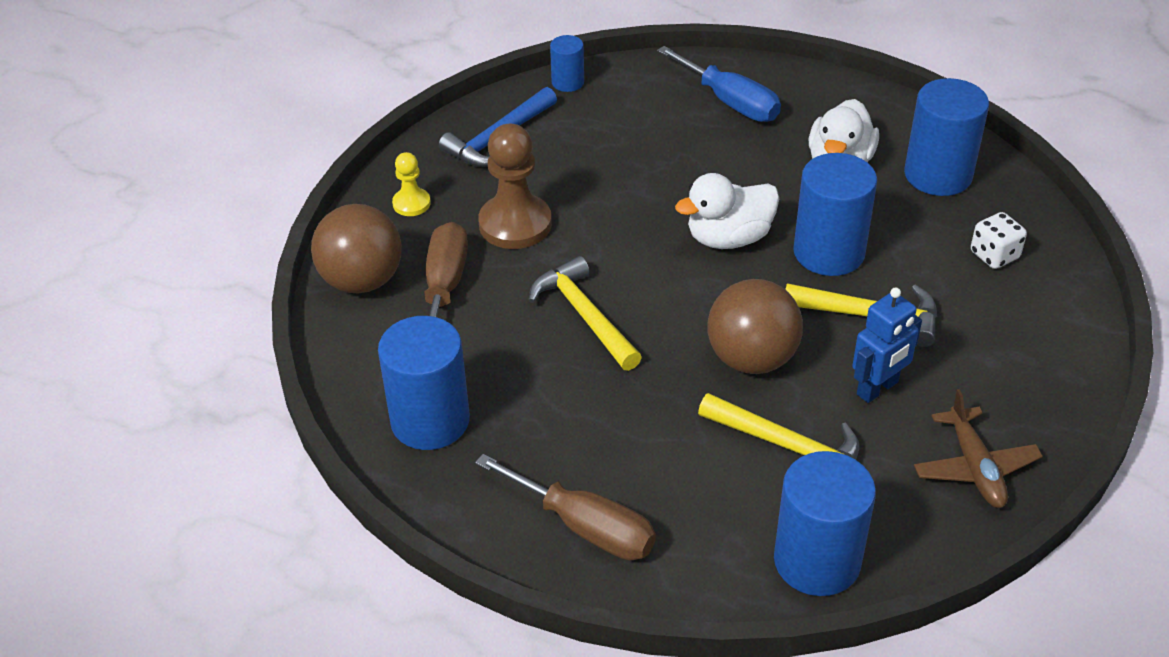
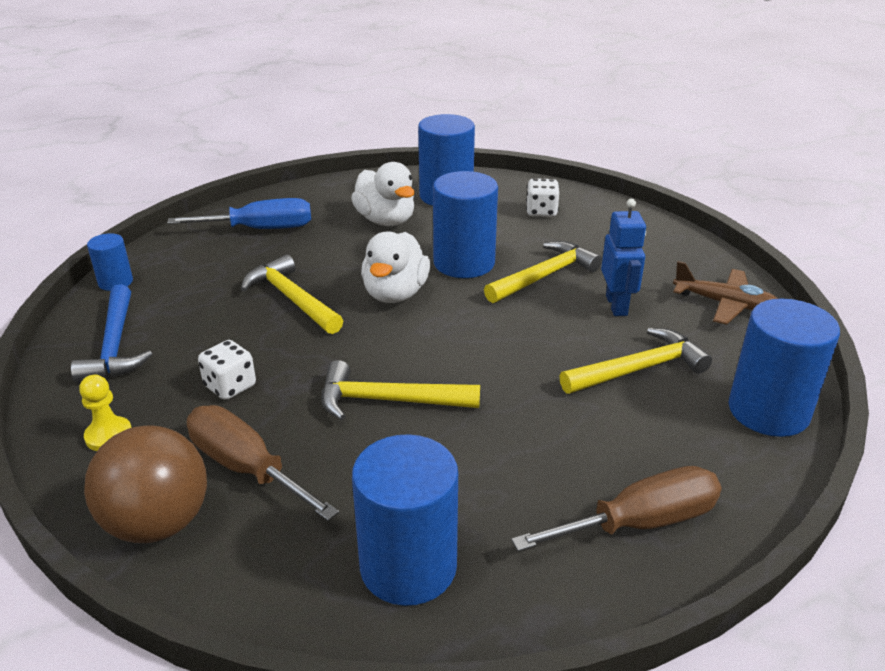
camera: 55 degrees left, 10 degrees down
(515, 224) = (230, 386): brown pawn -> white dice
(652, 185) = (292, 299): none -> yellow hammer
(751, 359) = (531, 342): brown ball -> none

